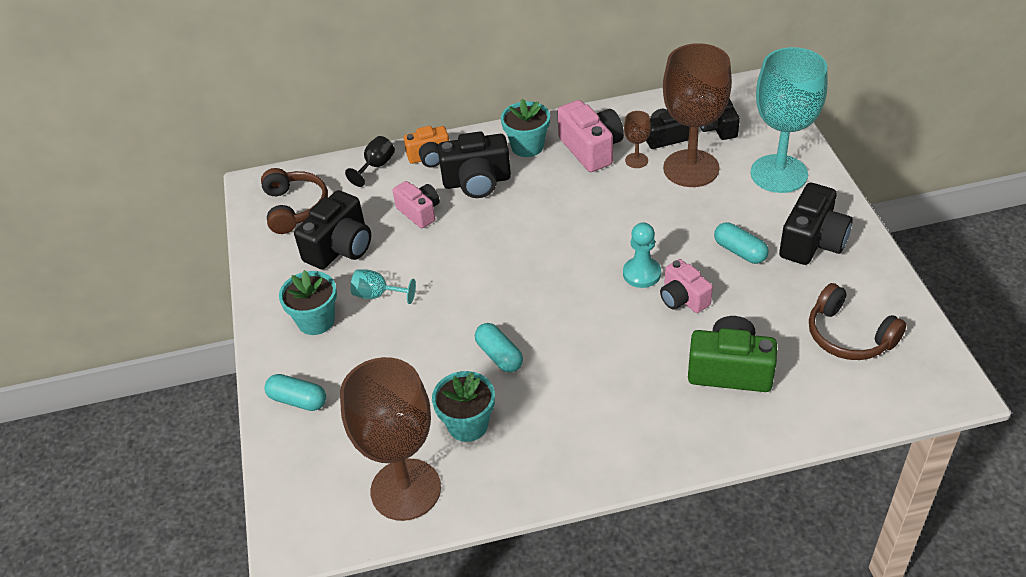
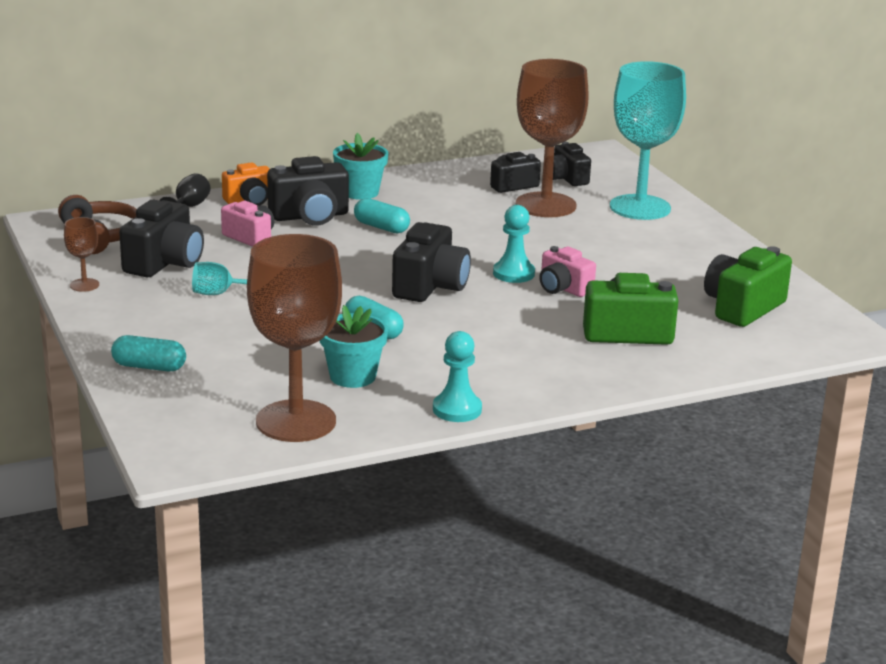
camera: 15 degrees left, 20 degrees down
(316, 321) = (152, 313): turquoise flower pot -> none
(551, 481) = (457, 409): none -> turquoise pawn
(591, 149) = (432, 193): pink camera -> none
(636, 160) = (485, 200): brown goblet -> brown goblet (84, 285)
(740, 251) = (614, 257): turquoise capsule -> turquoise capsule (381, 227)
(812, 242) = (688, 250): black camera -> black camera (430, 286)
(849, 335) = (742, 308): brown headphones -> green camera

